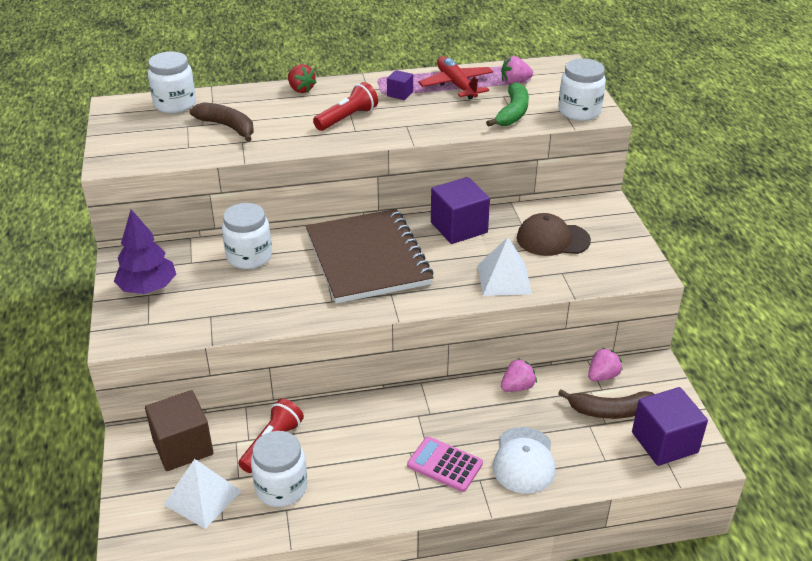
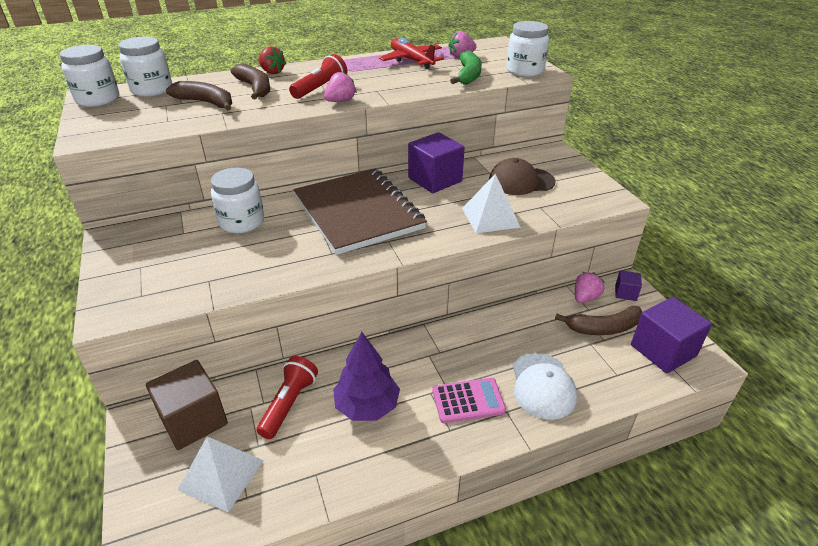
camera: 10 degrees left, 0 degrees up
(148, 288) = (139, 261): purple tree -> purple tree (367, 406)
(280, 111) = (255, 88): none -> brown banana
(281, 488) = (306, 450): white jar -> white jar (98, 99)
(400, 94) = (363, 69): purple cube -> purple cube (625, 293)
(445, 464) = (468, 401): pink calculator -> pink calculator turned 150 degrees clockwise
(517, 387) = (513, 316): pink strawberry -> pink strawberry (340, 101)

